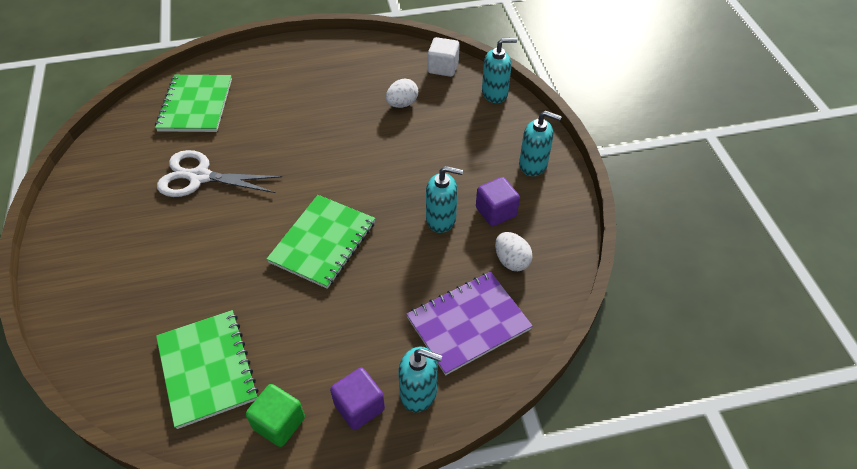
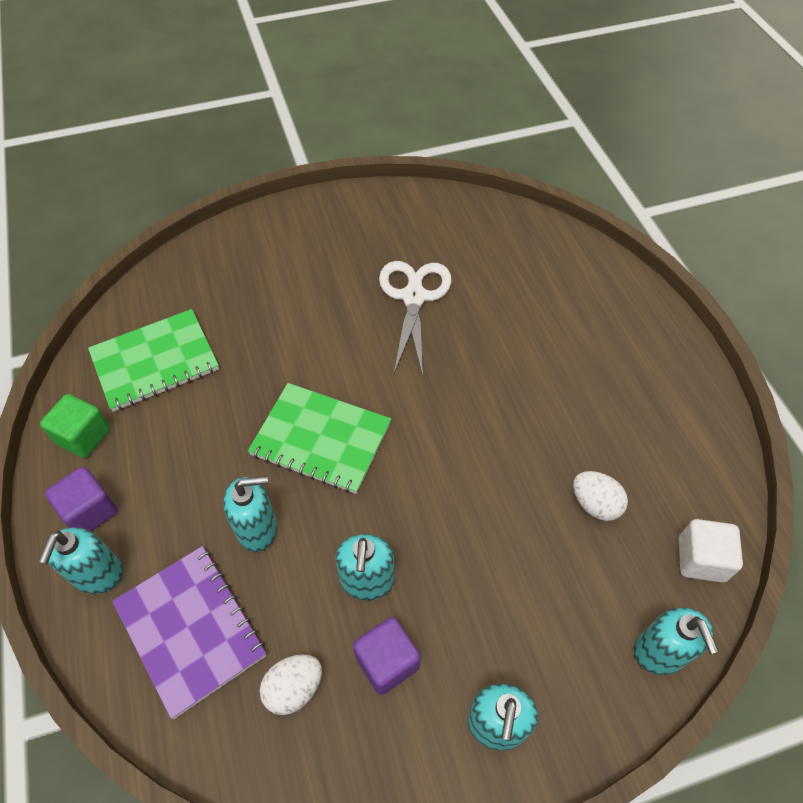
camera: 85 degrees right, 5 degrees up
(196, 105) = (533, 266): green notebook -> none
(393, 283) = (257, 529): none -> turquoise soap dispenser

